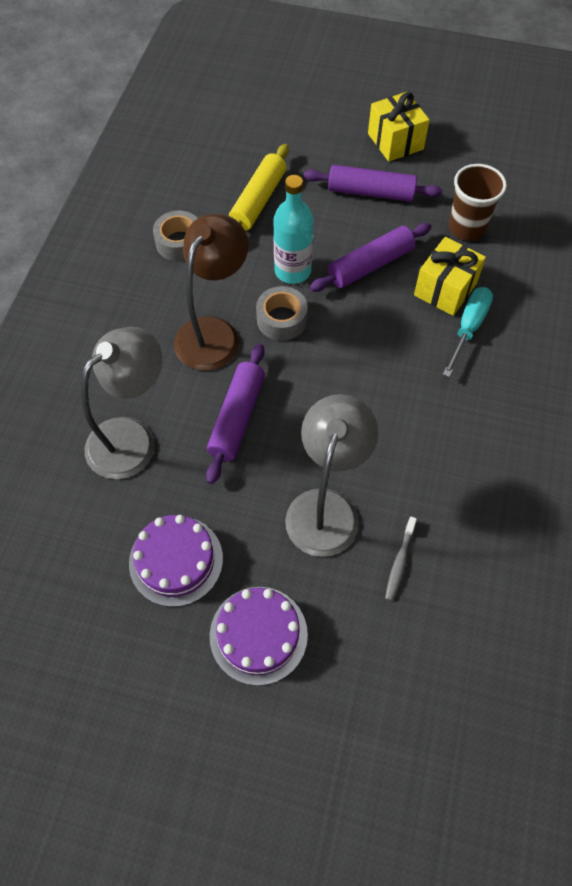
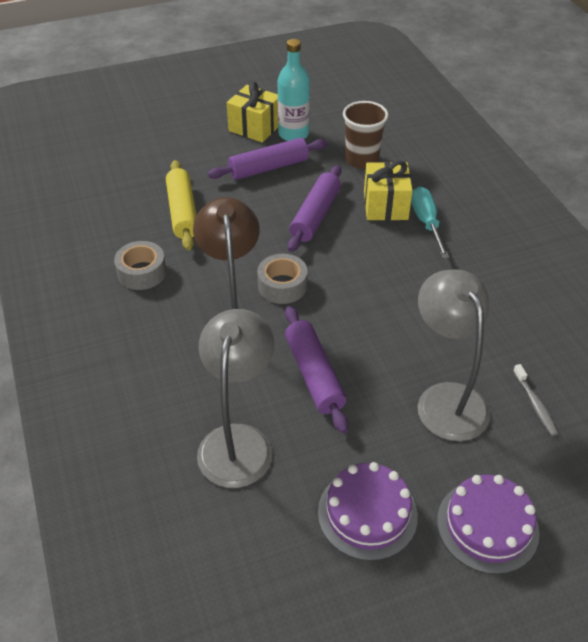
camera: 35 degrees left, 15 degrees down
(292, 271) = (258, 247): turquoise bottle -> turquoise bottle (293, 134)

